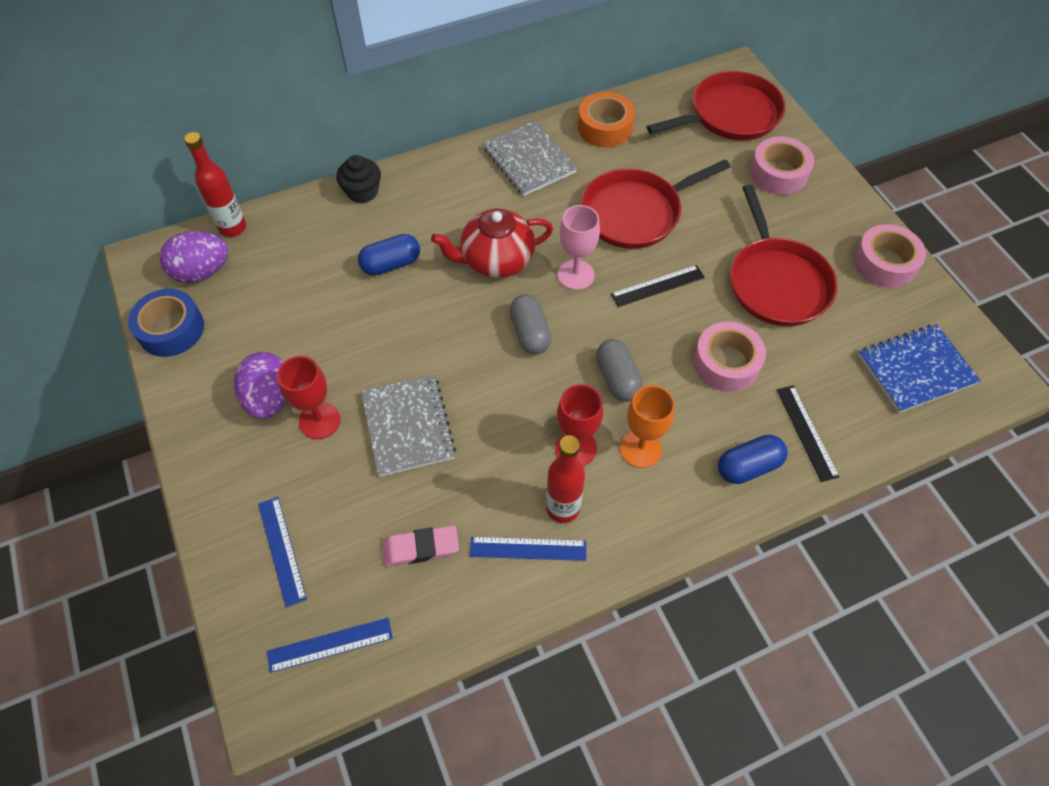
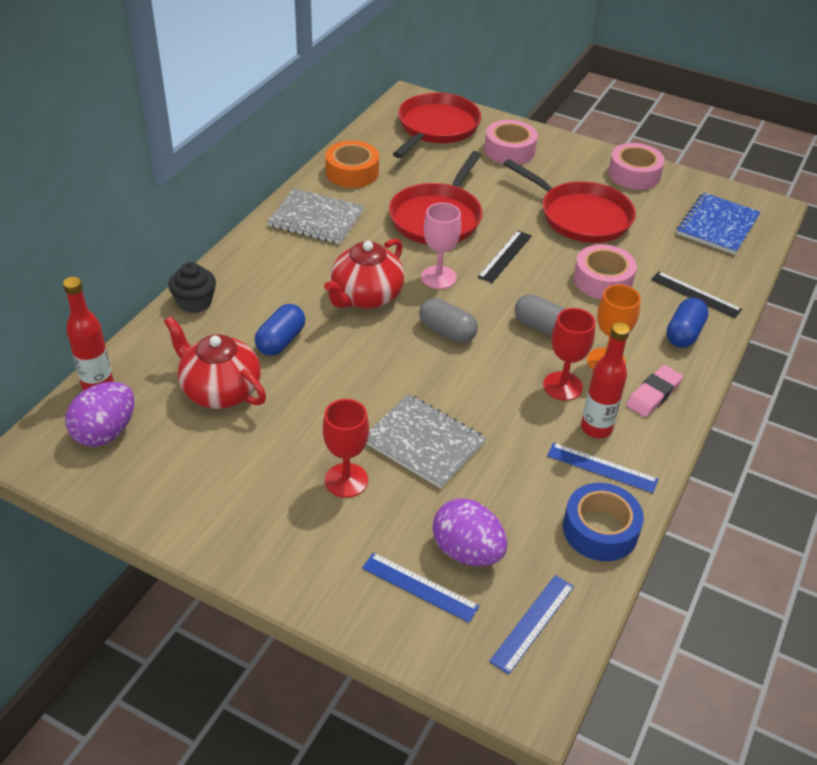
camera: 40 degrees left, 15 degrees down
(171, 329) = (126, 491): blue tape -> blue tape (600, 530)
(270, 398) = (284, 489): purple egg -> purple egg (467, 551)
(307, 283) = (220, 390): none -> red teapot
(421, 548) = (526, 515): pink eraser -> pink eraser (653, 394)
(528, 549) = (602, 468): blue ruler -> blue ruler turned 60 degrees clockwise

